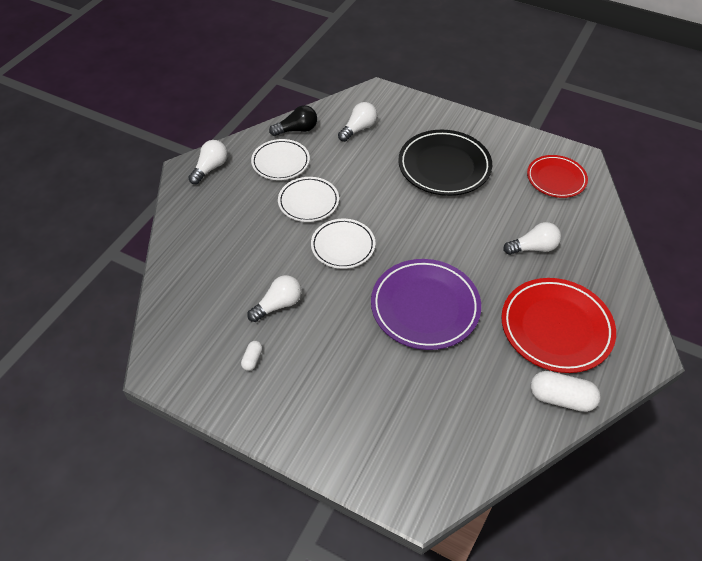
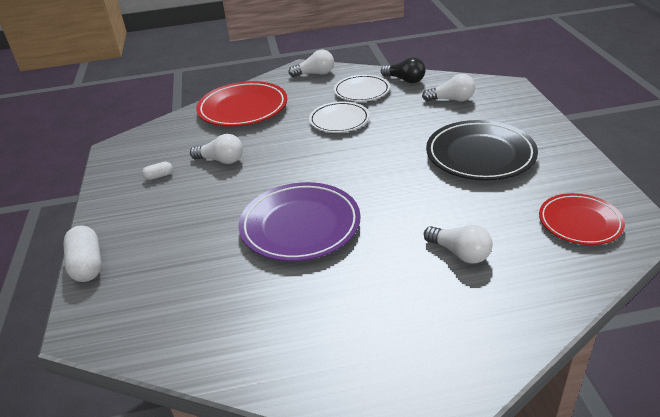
camera: 55 degrees right, 15 degrees down
(343, 246) = (315, 156): white plate -> none
(556, 328) = (373, 320): red plate -> red plate (243, 109)
(561, 398) = (282, 368): white capsule -> white capsule (87, 265)

